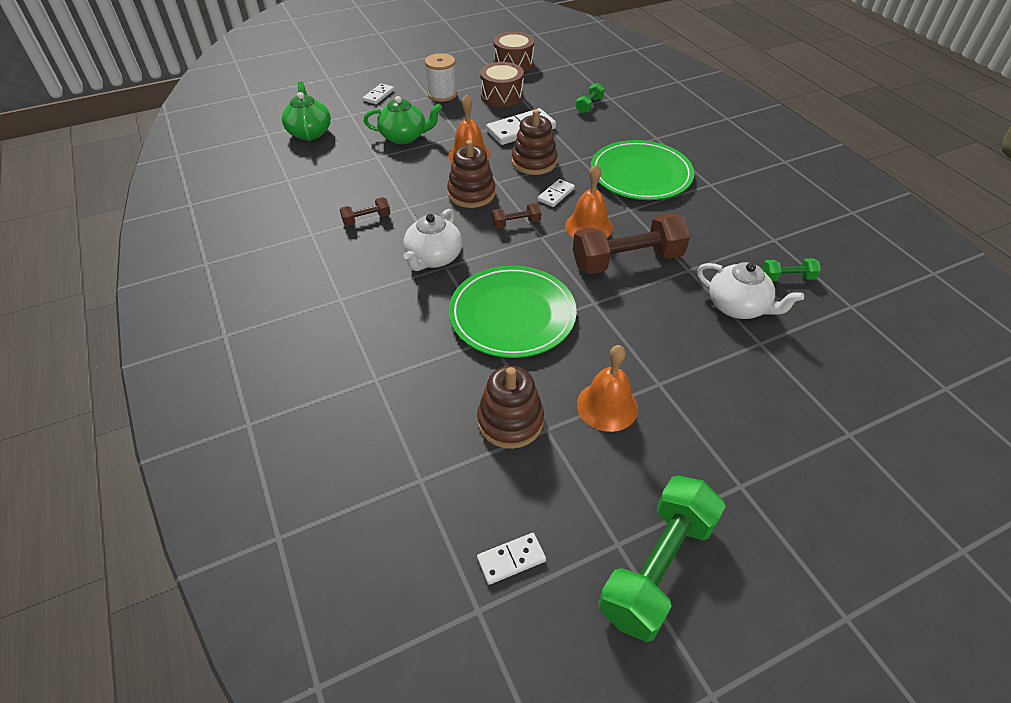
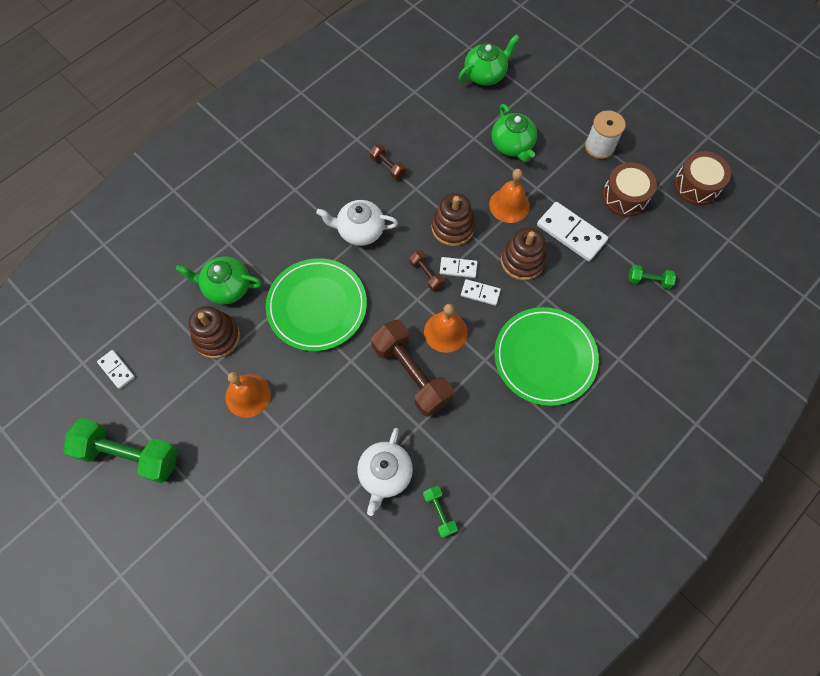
camera: 70 degrees right, 20 degrees up
(378, 95) = (570, 97): white domino -> white domino (458, 268)
(441, 395) = (226, 287): none -> green teapot

